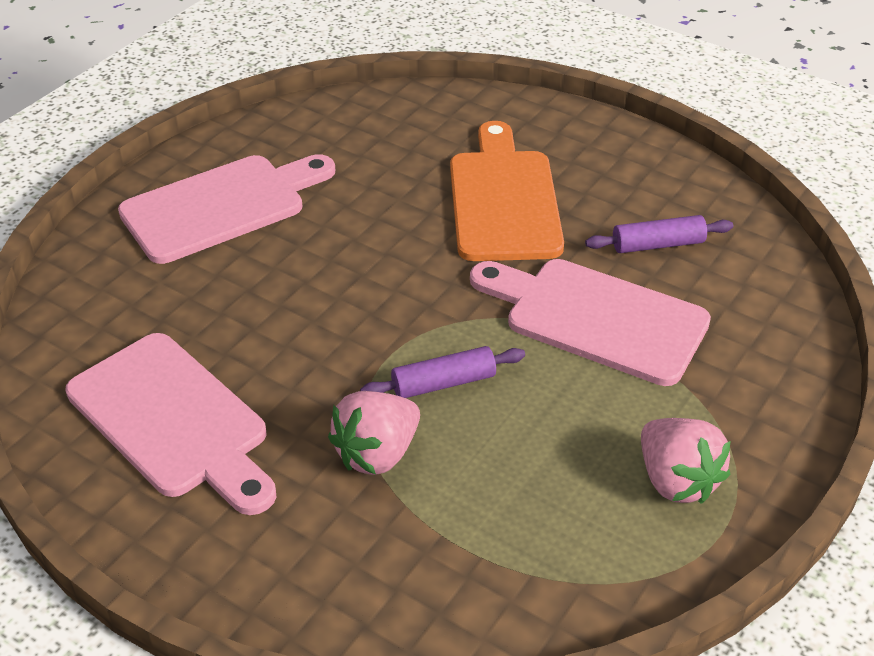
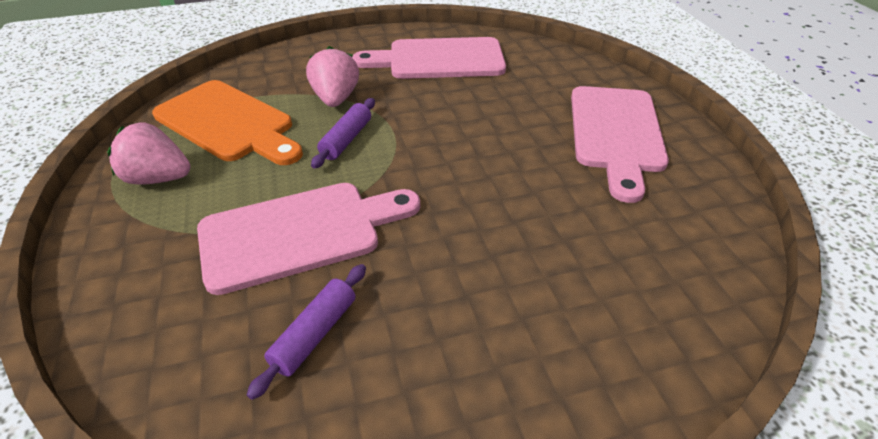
camera: 130 degrees right, 0 degrees up
(504, 199) = (486, 274): orange cutting board -> orange cutting board (228, 123)

